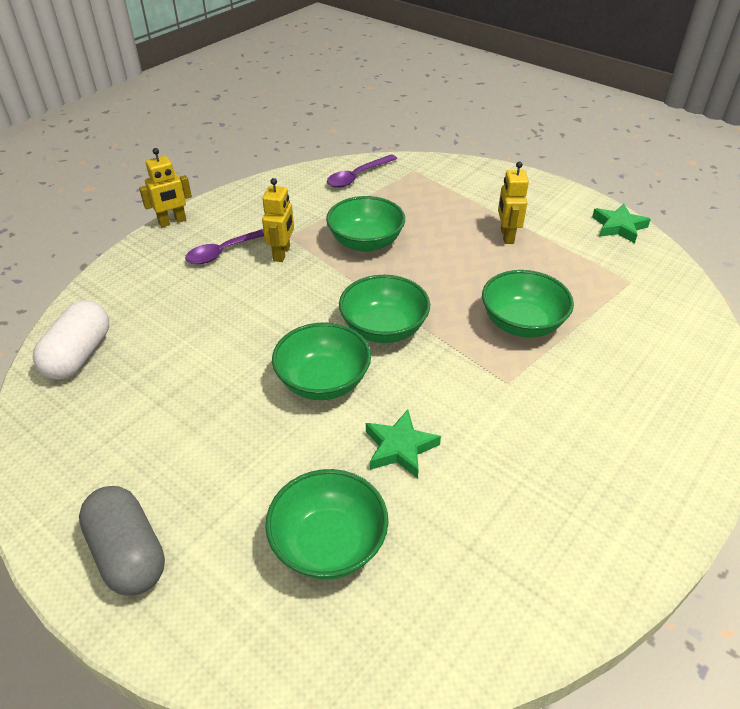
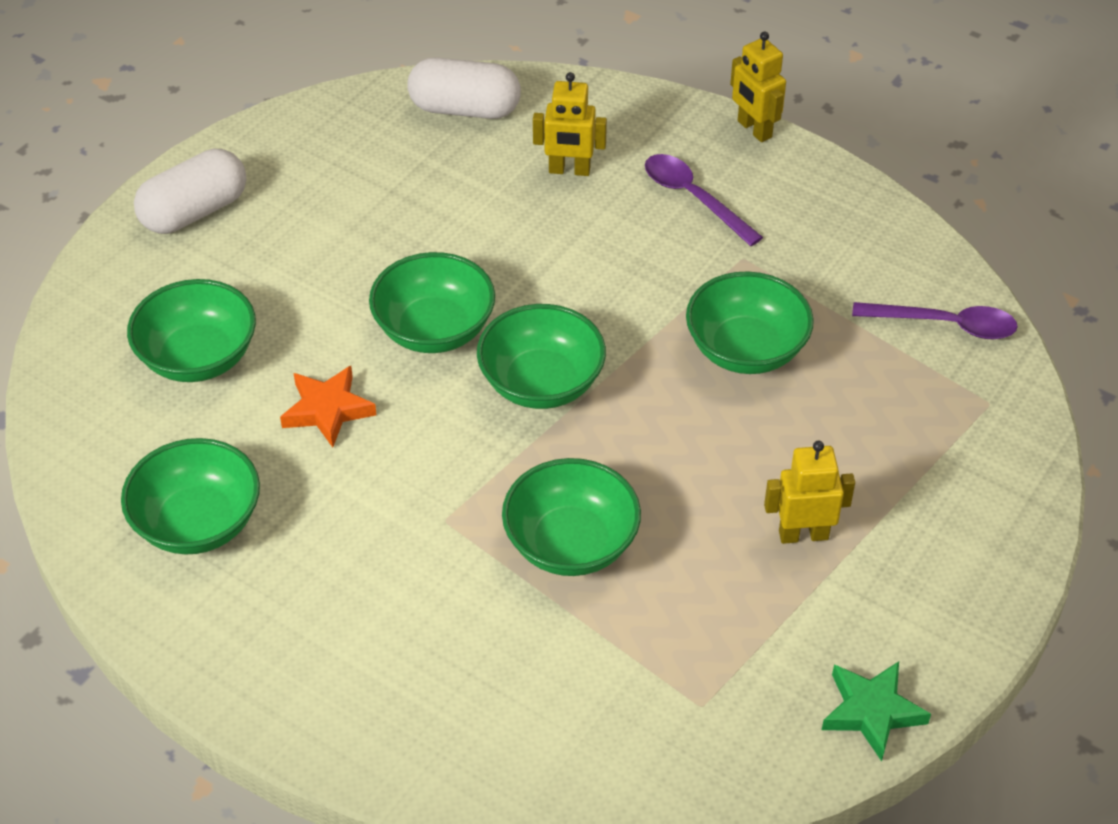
camera: 85 degrees right, 5 degrees up
(128, 553) = (194, 212): grey capsule -> white capsule
(282, 253) = (698, 257): yellow robot -> yellow robot (569, 170)
(357, 176) = (945, 325): purple spoon -> purple spoon turned 150 degrees clockwise
(400, 448) = (327, 410): green star -> orange star
(522, 537) = (198, 523): none -> green bowl

